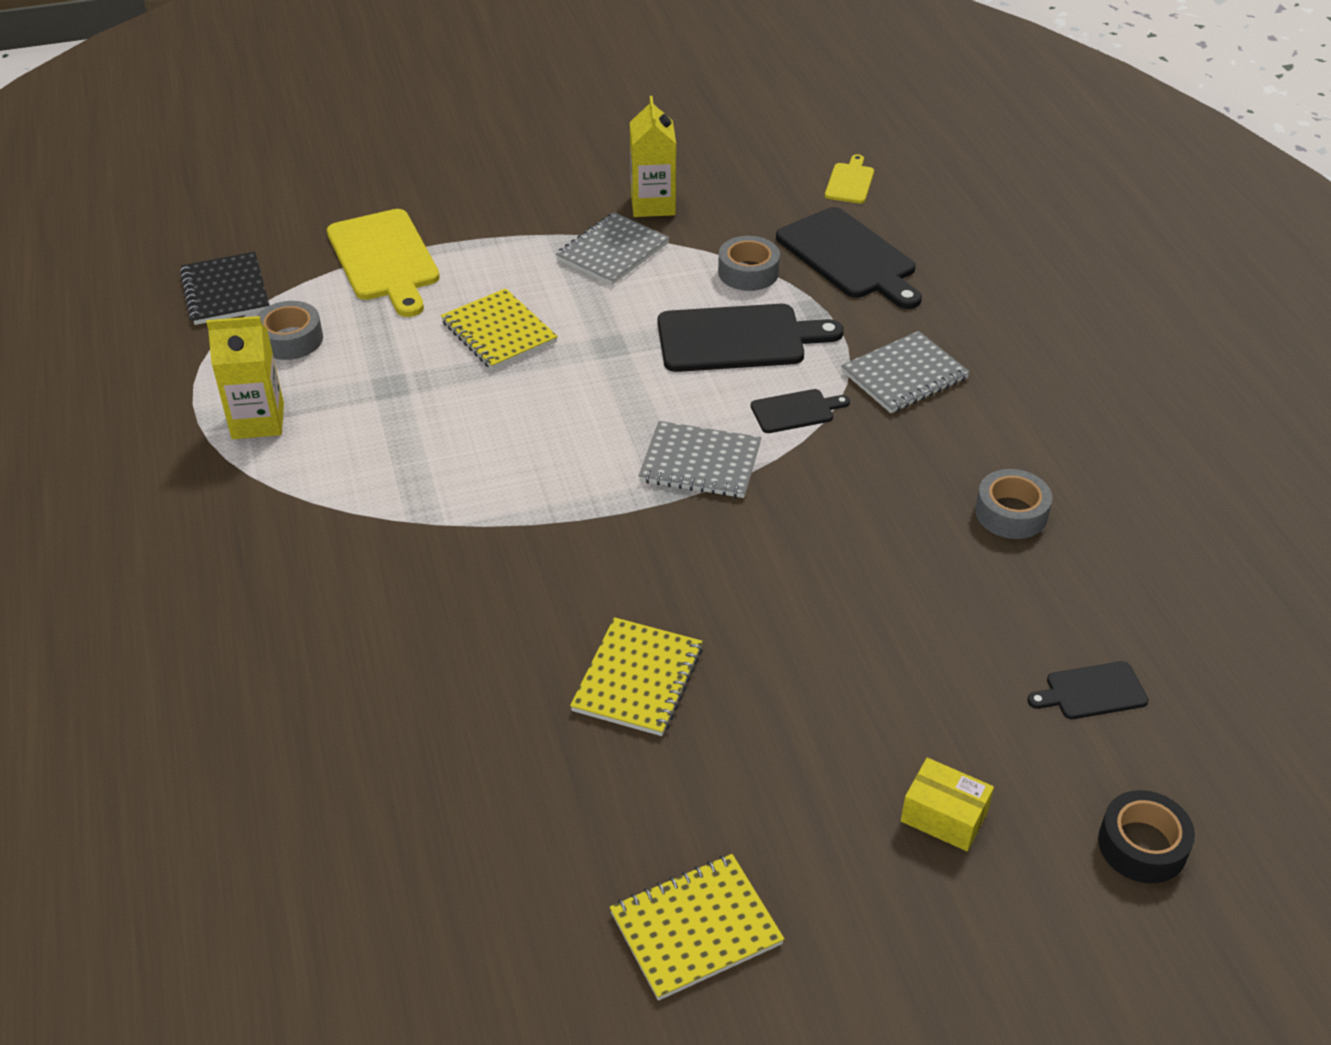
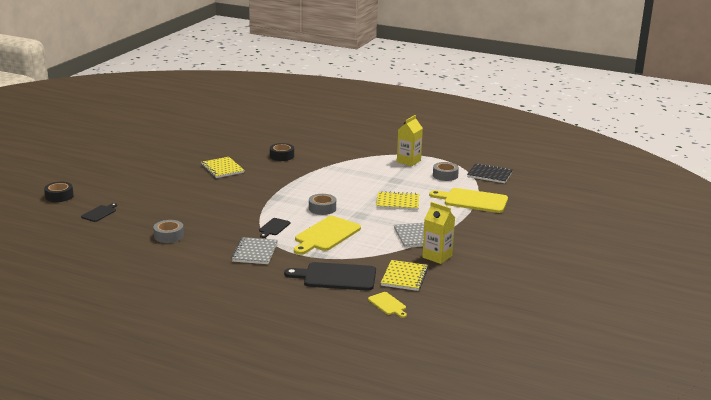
camera: 130 degrees right, 20 degrees down
(441, 632) = (282, 156): none -> black tape
(695, 928) = (151, 150): yellow notebook -> yellow notebook (404, 277)
(700, 463) = (279, 205): grey notebook -> none
(738, 339) = (326, 235): black cutting board -> yellow cutting board
(748, 272) = (360, 254): grey tape -> grey tape (322, 208)
(944, 816) = (115, 181): yellow box -> none

